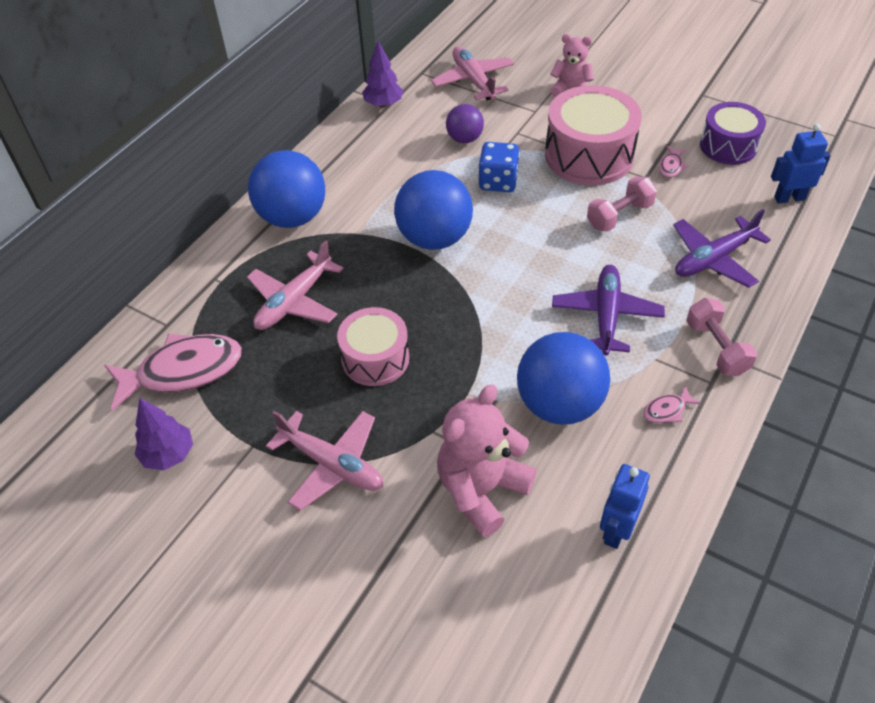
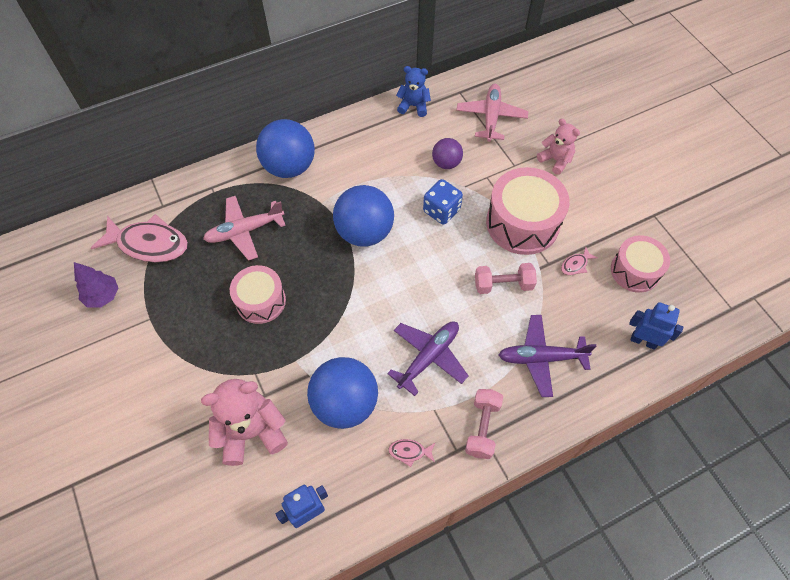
camera: 30 degrees right, 10 degrees up
(332, 464) = (182, 359): pink plane -> none
(383, 104) = (413, 106): purple tree -> blue teddy bear
(728, 146) = (635, 271): purple drum -> pink drum

